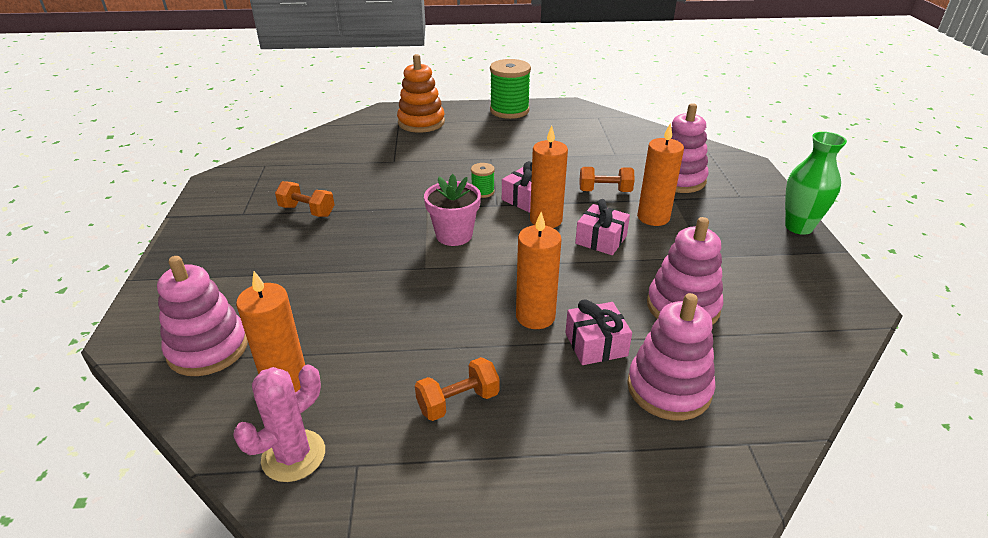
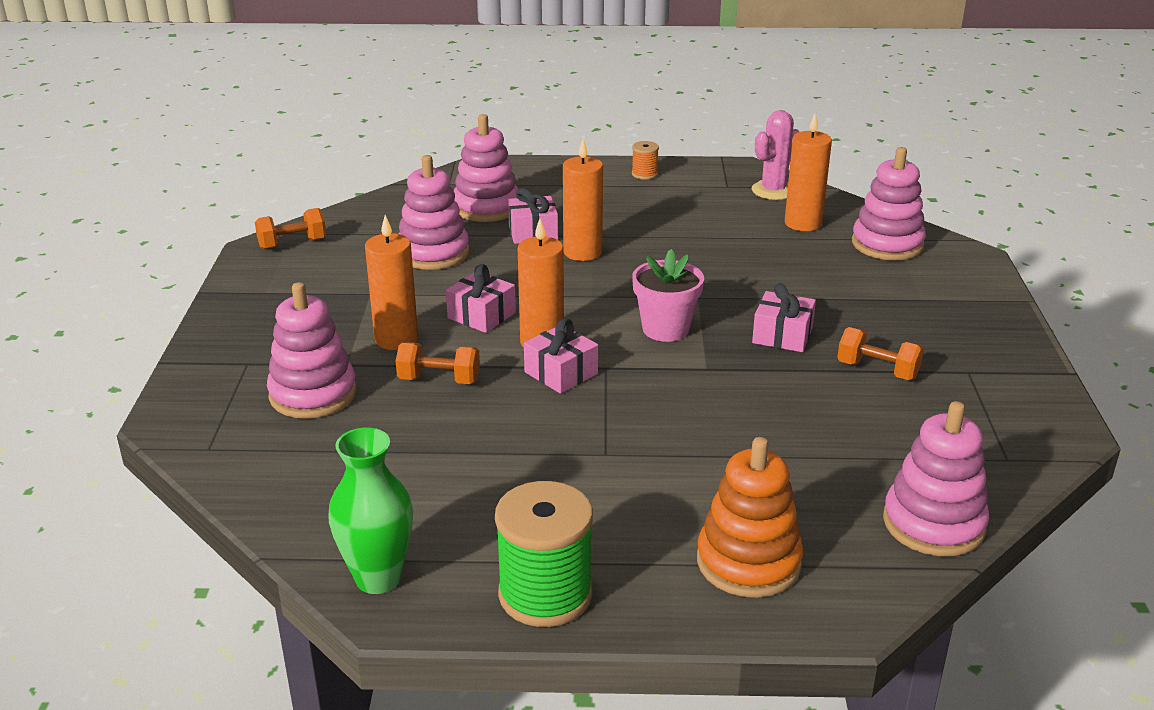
camera: 175 degrees left, 5 degrees down
(327, 138) = (933, 524): none -> pink stacking toy
(364, 234) = (782, 335): none -> pink gift
(458, 402) = (657, 208): orange dumbbell -> orange dumbbell (292, 244)
(476, 491) = (644, 174): none -> orange spool
(483, 192) = (624, 388): green spool -> none
(798, 227) = (220, 319): green vase -> green vase (378, 578)

